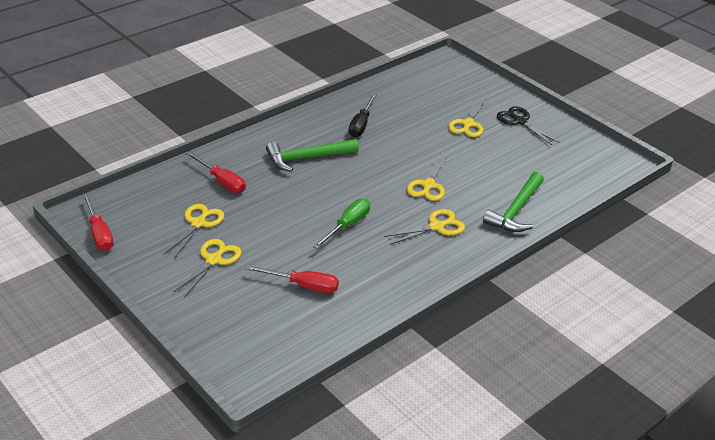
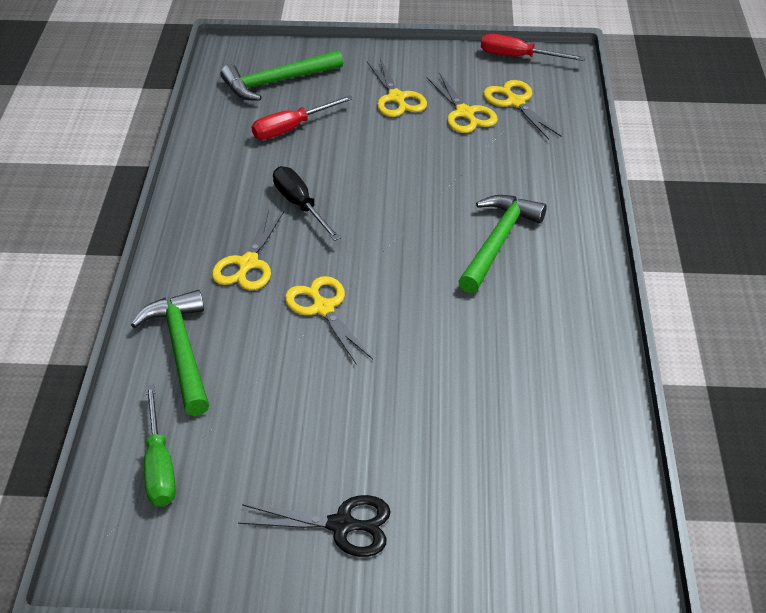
camera: 135 degrees right, 5 degrees up
(222, 181) = (522, 158): red screwdriver -> none
(259, 327) = (277, 82): none -> green hammer
(347, 225) = (337, 202): green screwdriver -> green screwdriver (159, 466)
(361, 124) = (523, 334): black screwdriver -> black screwdriver (300, 205)
(468, 124) = (404, 452): yellow scissors -> yellow scissors (515, 102)

